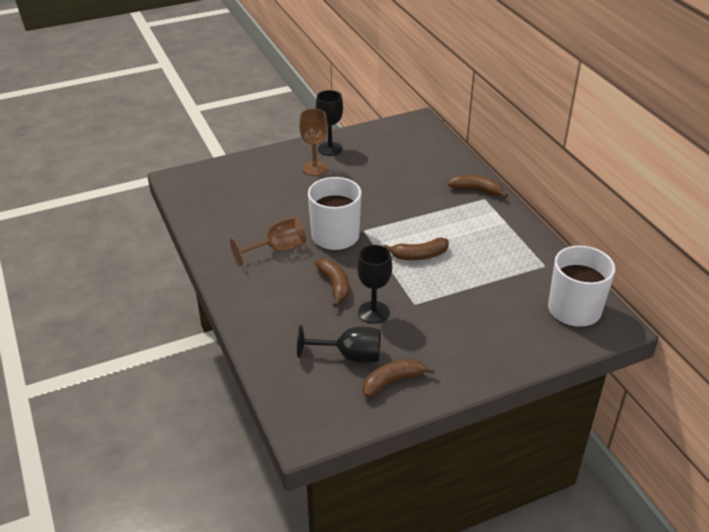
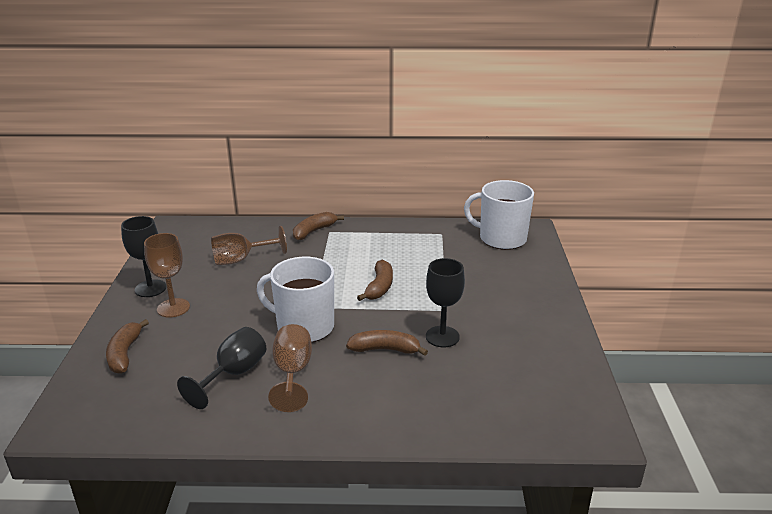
camera: 65 degrees left, 10 degrees down
(350, 356) = (497, 369): black goblet -> black goblet (234, 374)
(392, 381) = (545, 353): brown banana -> brown banana (125, 354)
(399, 171) = (241, 260): none -> brown goblet

